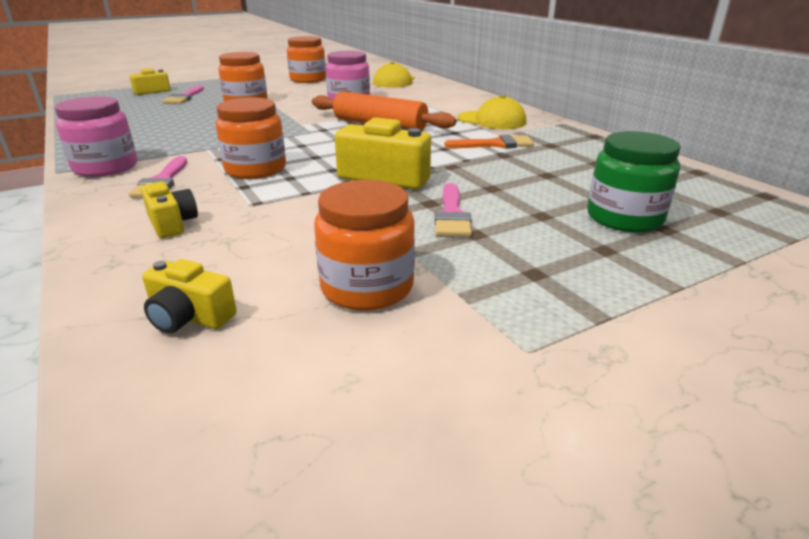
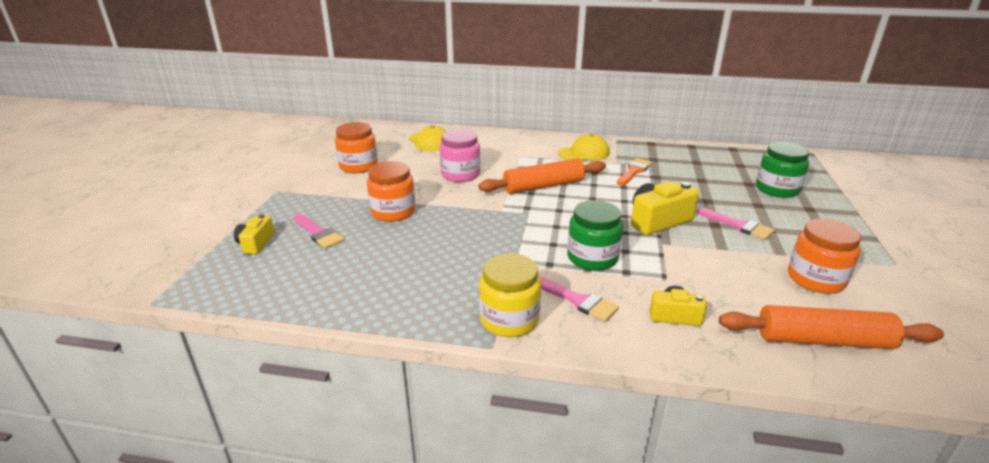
camera: 50 degrees left, 0 degrees up
(106, 167) = (509, 319): pink jar -> yellow jar
(189, 317) = (823, 340): yellow camera -> orange rolling pin
(255, 169) = (592, 258): orange jar -> green jar

